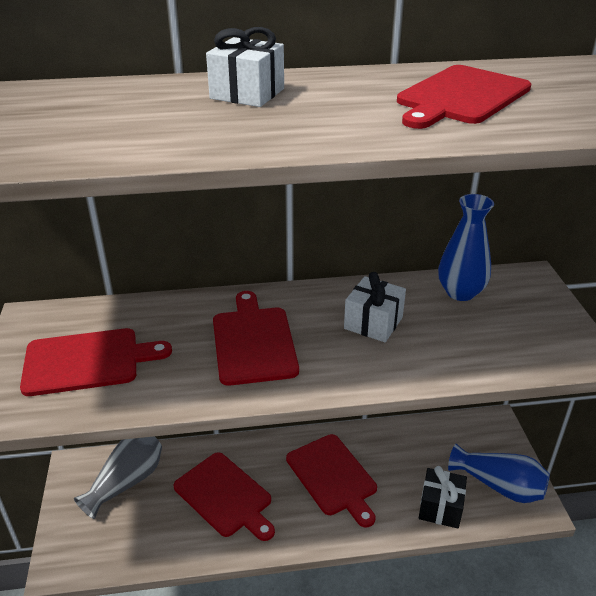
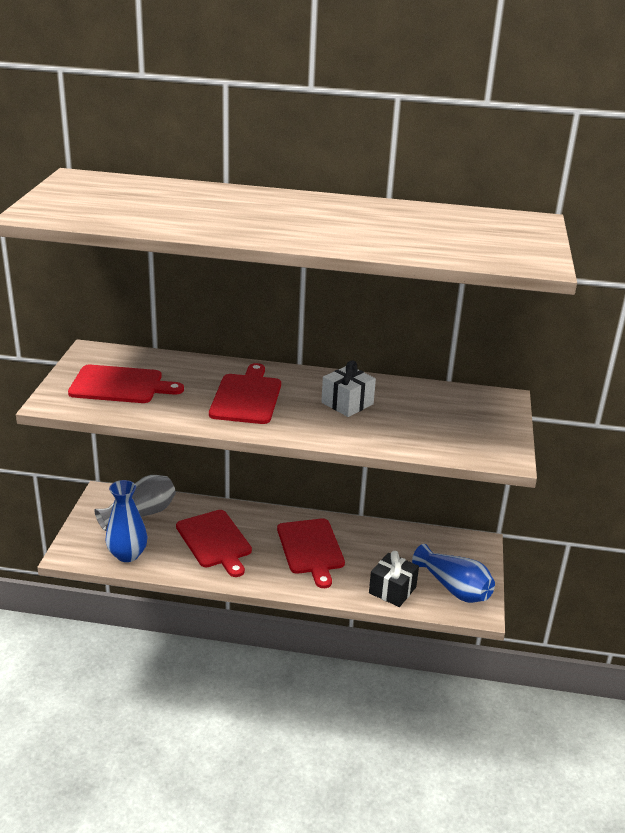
camera: 15 degrees right, 5 degrees down
(247, 94) = (261, 203): white gift -> none
(460, 292) = (434, 397): blue vase -> blue vase (127, 554)
(461, 97) = (411, 227): red cutting board -> none

